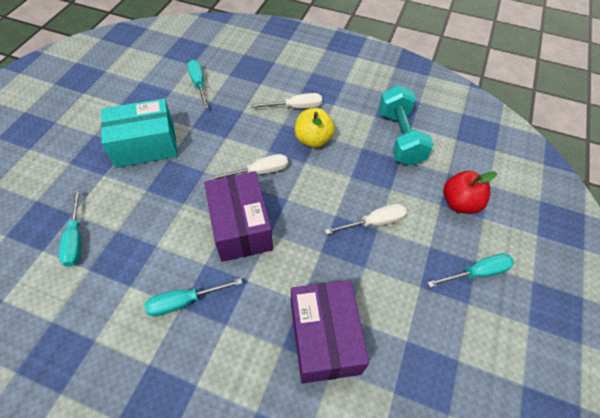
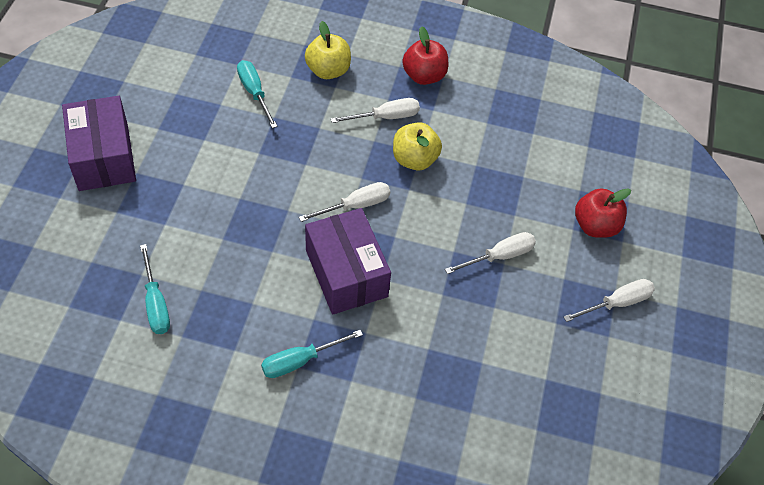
camera: 10 degrees left, 0 degrees up
(145, 145) = (207, 182): turquoise box -> none
(257, 72) = (328, 70): none -> yellow apple
(324, 338) = (459, 384): purple box -> purple box (103, 157)
(330, 80) = (424, 76): none -> red apple
(400, 137) = (520, 149): turquoise dumbbell -> none
(477, 273) = (617, 303): turquoise screwdriver -> white screwdriver

